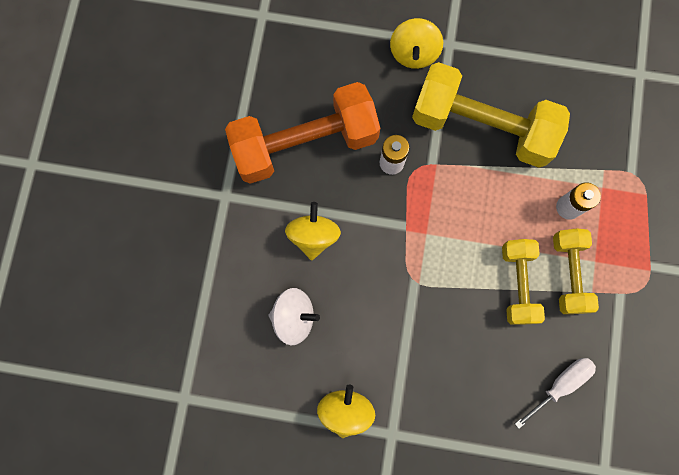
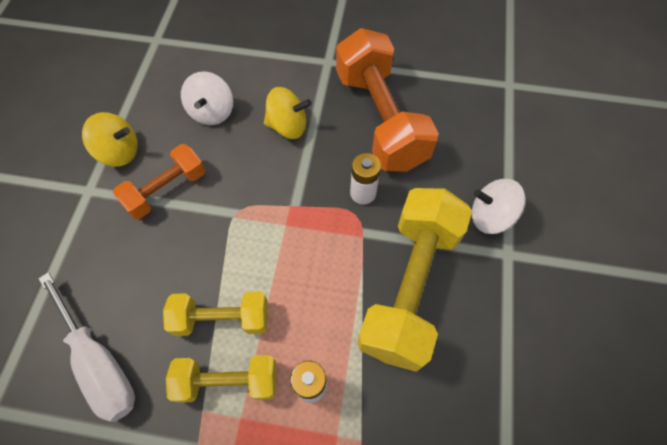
camera: 90 degrees right, 15 degrees down
(390, 352) = (166, 190): none -> orange dumbbell
(414, 53) = (490, 216): yellow spinning top -> white spinning top
(559, 385) = (99, 361): white screwdriver -> white screwdriver, size x1.50

